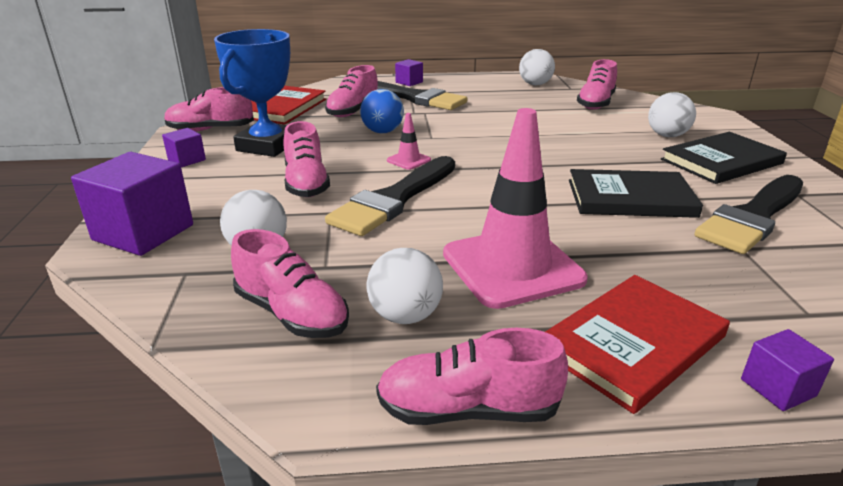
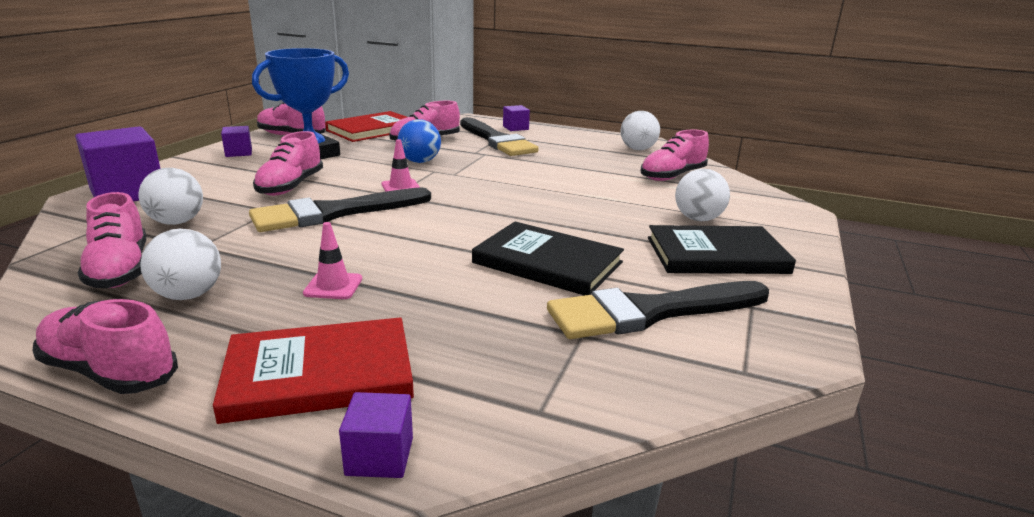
camera: 25 degrees right, 5 degrees down
(512, 267) = (333, 286): pink traffic cone -> pink traffic cone, size x0.42

